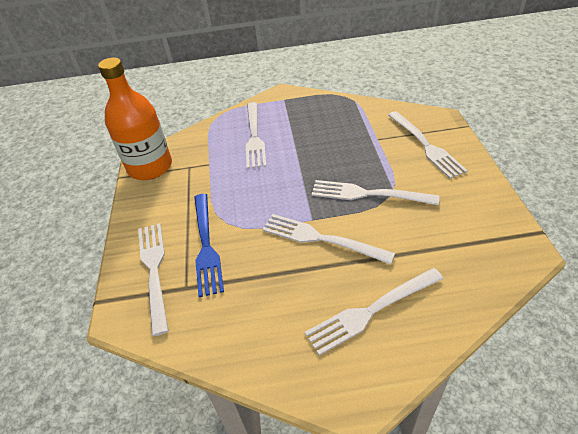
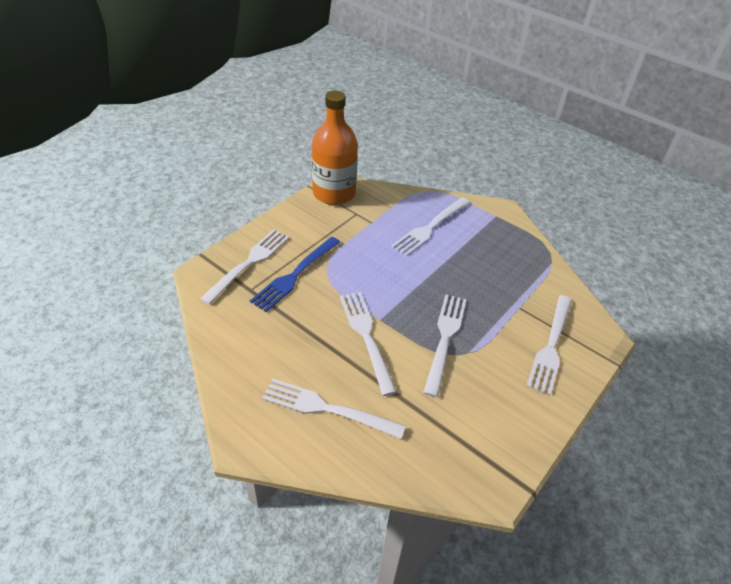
camera: 40 degrees right, 0 degrees up
(368, 194) = (445, 339): white fork -> white fork turned 45 degrees clockwise

